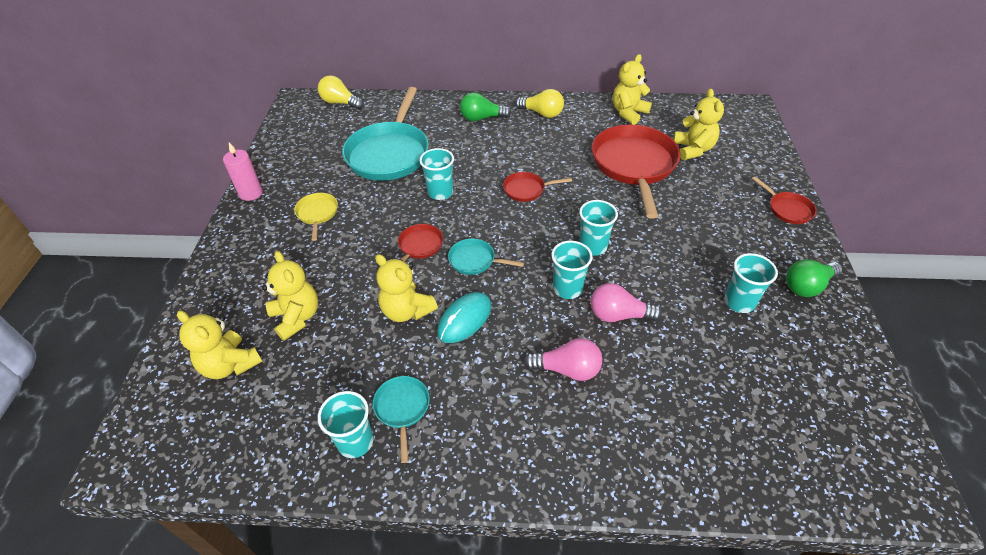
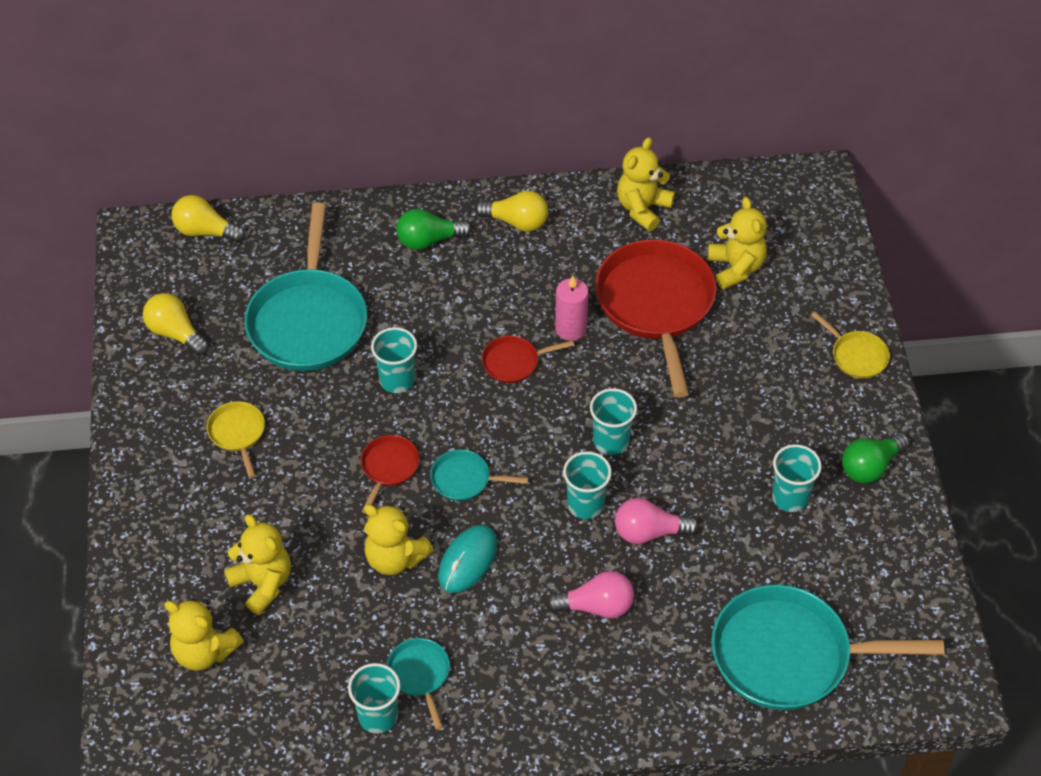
camera: 10 degrees left, 5 degrees up
(251, 193) = (132, 411): pink candle -> pink candle (570, 329)
(299, 152) = (175, 333): none -> yellow light bulb
(744, 437) = (790, 655): none -> turquoise pan
(787, 209) = (856, 356): red pan -> yellow pan

